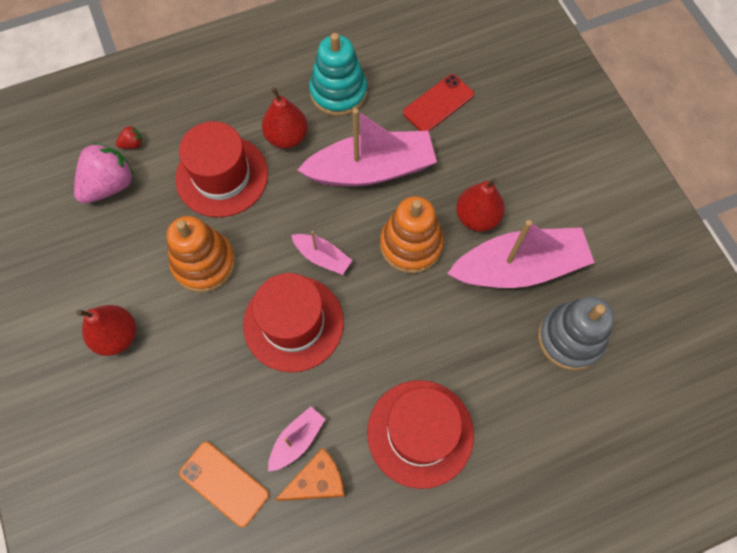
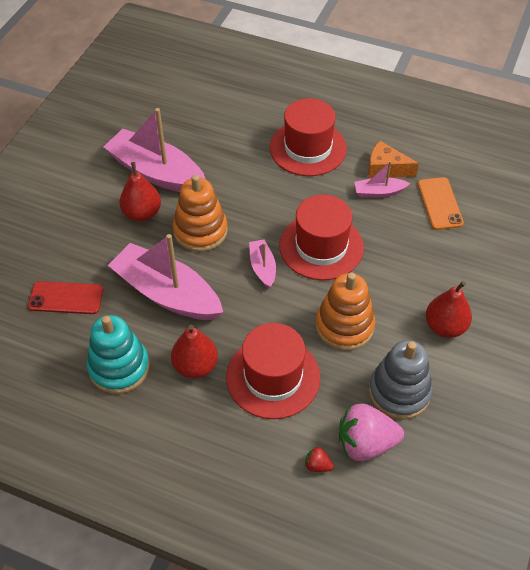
camera: 135 degrees left, 15 degrees down
(570, 338) = (177, 126): grey stacking toy -> grey stacking toy (399, 392)

